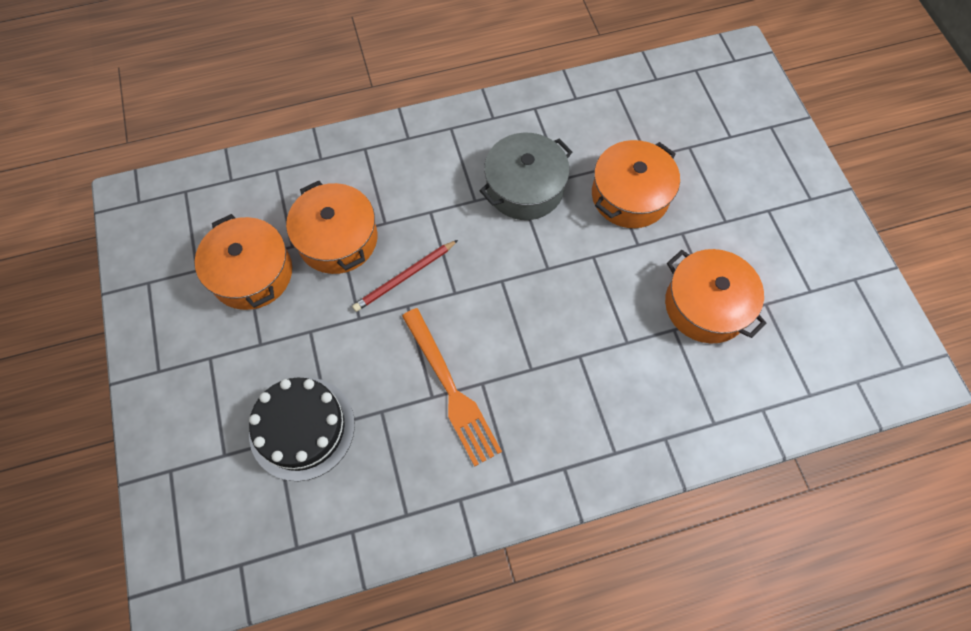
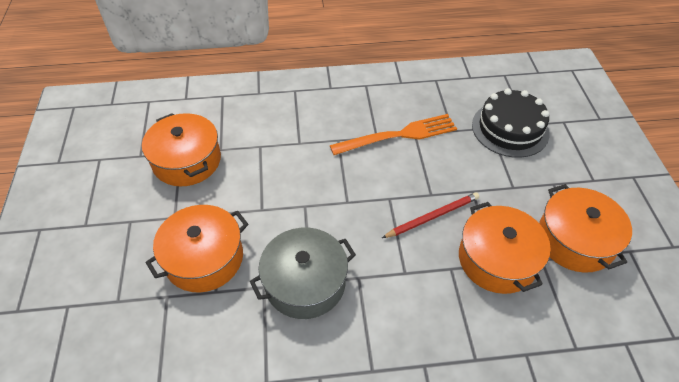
camera: 170 degrees left, 15 degrees down
(452, 391) = (399, 135): orange fork -> orange fork turned 90 degrees clockwise

